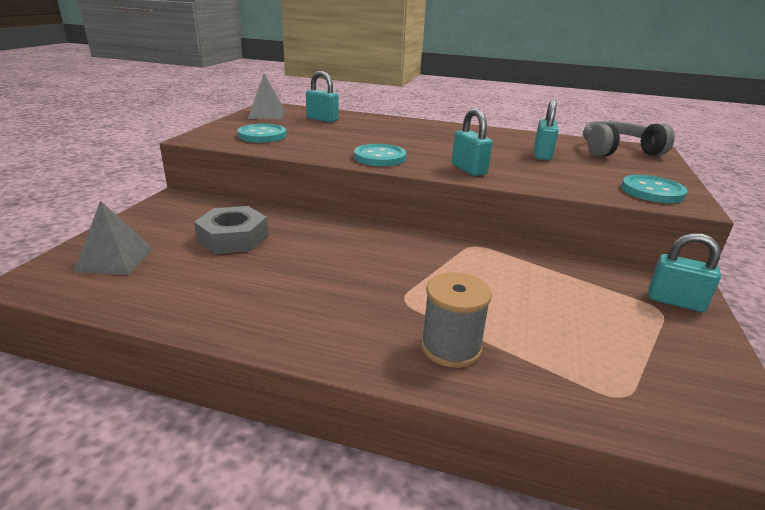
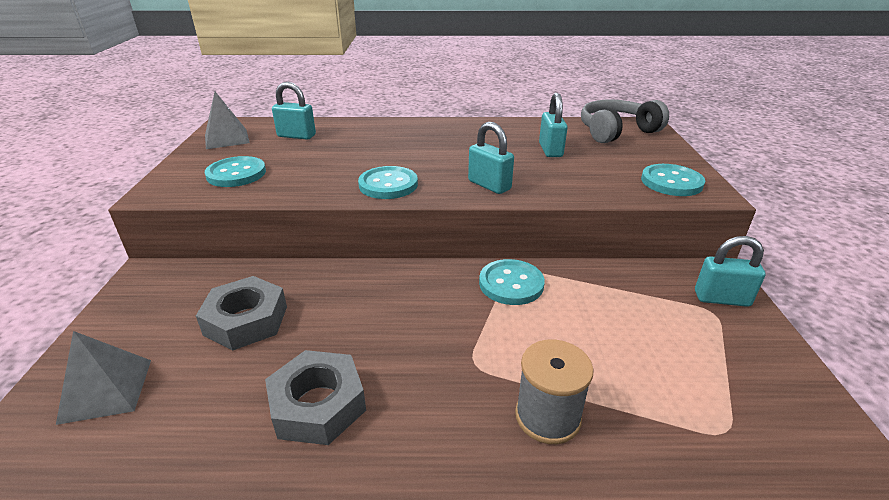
camera: 15 degrees left, 5 degrees up
(261, 299) = (318, 405): none -> grey nut
(466, 254) = (511, 284): none -> turquoise button

